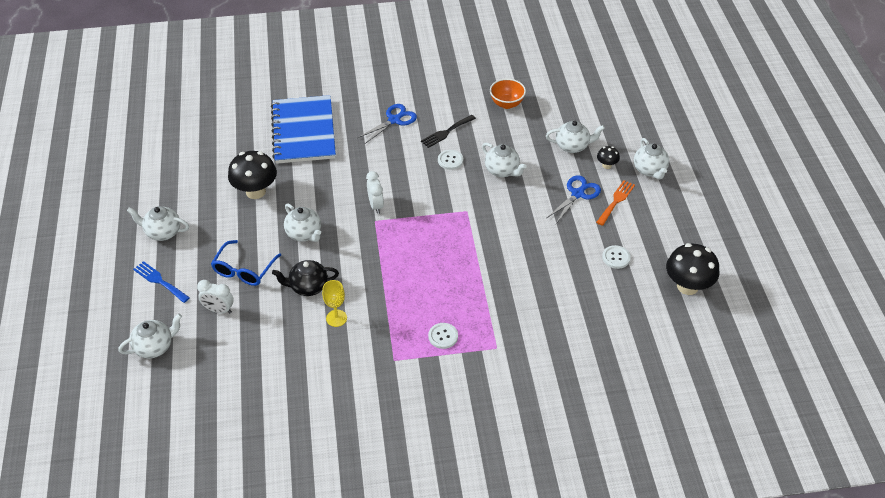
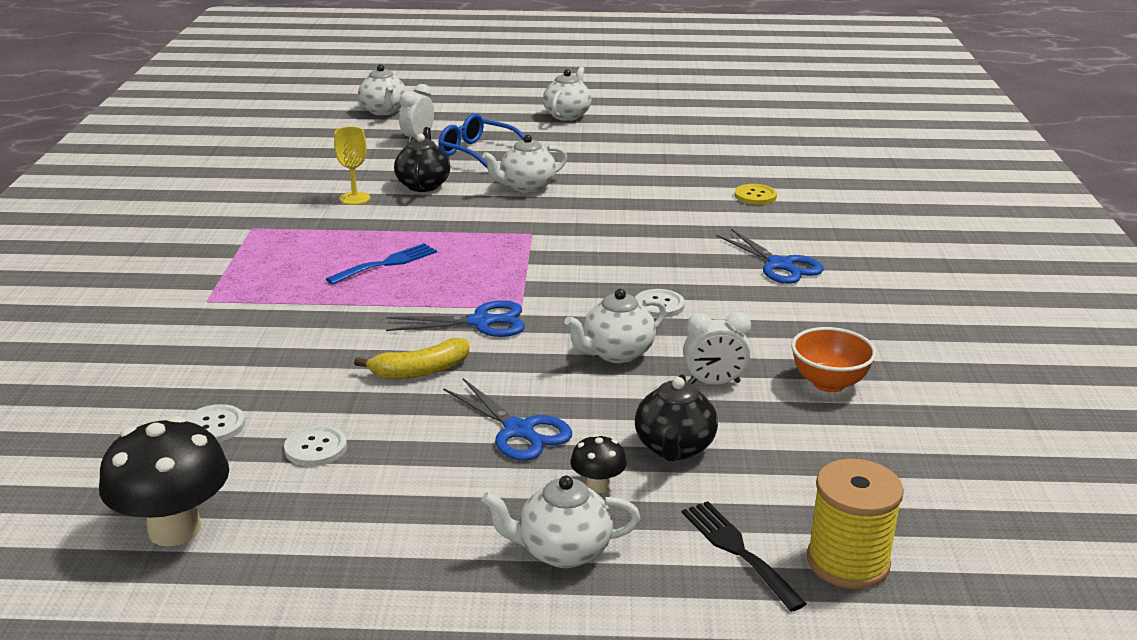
camera: 100 degrees right, 20 degrees down
(159, 281) = (484, 113): blue fork -> blue fork (387, 263)
(255, 191) = (625, 162): black mushroom -> none
(303, 131) = (755, 196): blue notebook -> yellow button
(376, 205) = (565, 236): white clock -> white clock (714, 383)
(443, 336) = (264, 263): white button -> white button (214, 426)
(446, 132) = (740, 309): black fork -> black fork (737, 550)
(486, 223) = (481, 322): none -> blue scissors
(540, 237) = (420, 371): none -> yellow banana
(572, 146) = (674, 448): white teapot -> black teapot
(616, 201) = (477, 478): orange fork -> none
(624, 100) = (848, 562): none -> yellow spool

